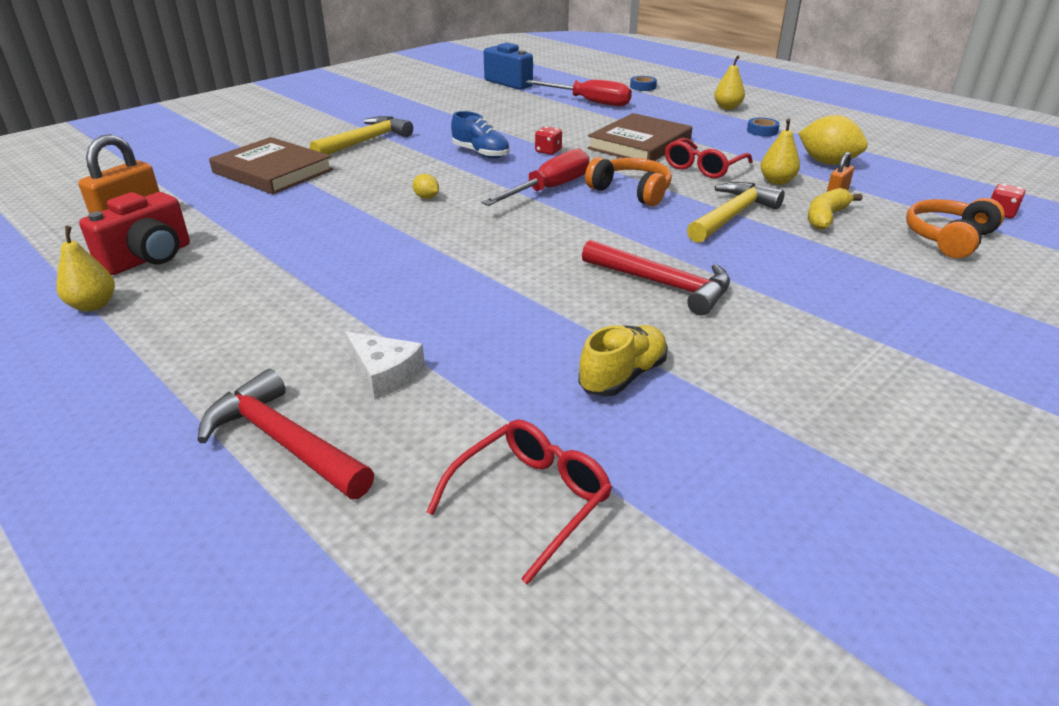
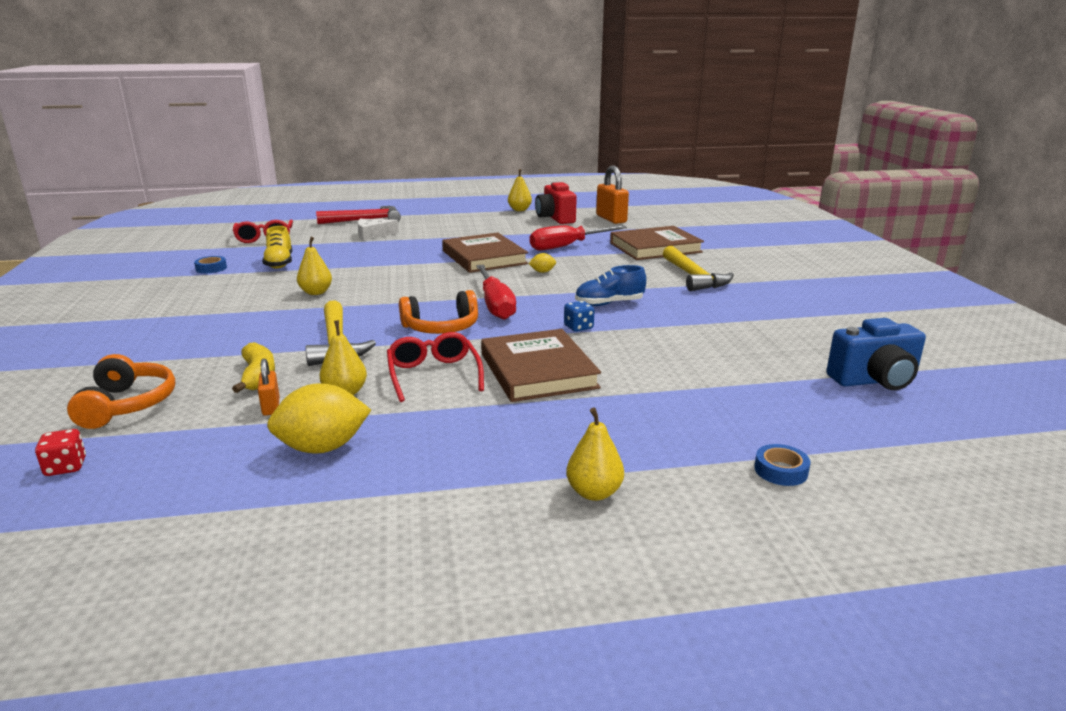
camera: 125 degrees right, 10 degrees down
(409, 241) = (484, 257): none -> brown book
(548, 151) = (578, 327): red dice -> blue dice
(589, 102) = (728, 399): red screwdriver -> red screwdriver (567, 246)
(663, 284) = (316, 292): red hammer -> yellow pear
(762, 131) = (469, 464): blue tape -> blue tape (211, 268)

